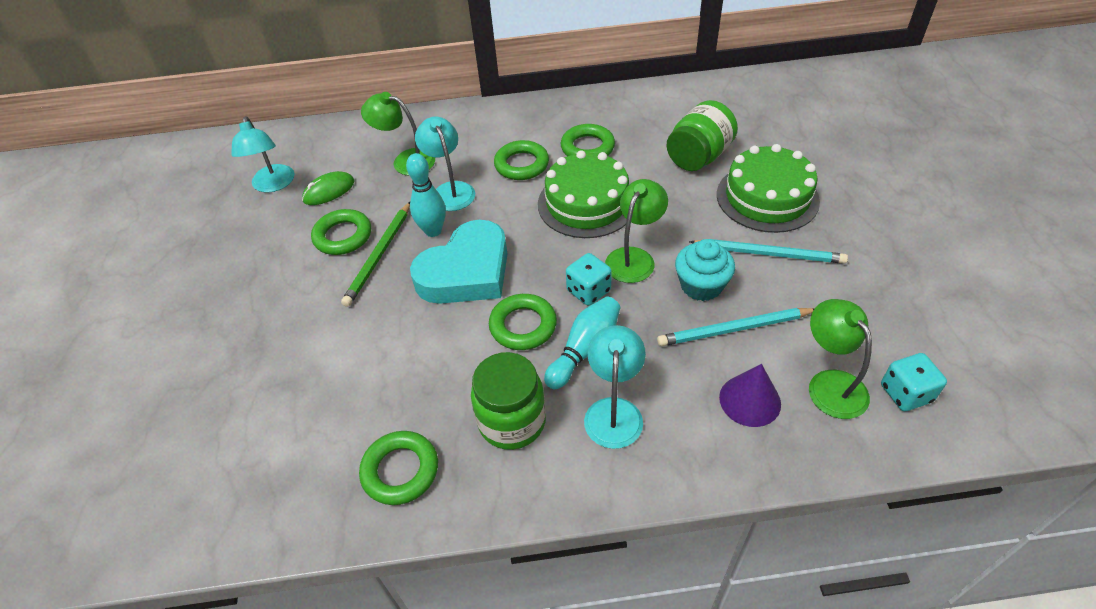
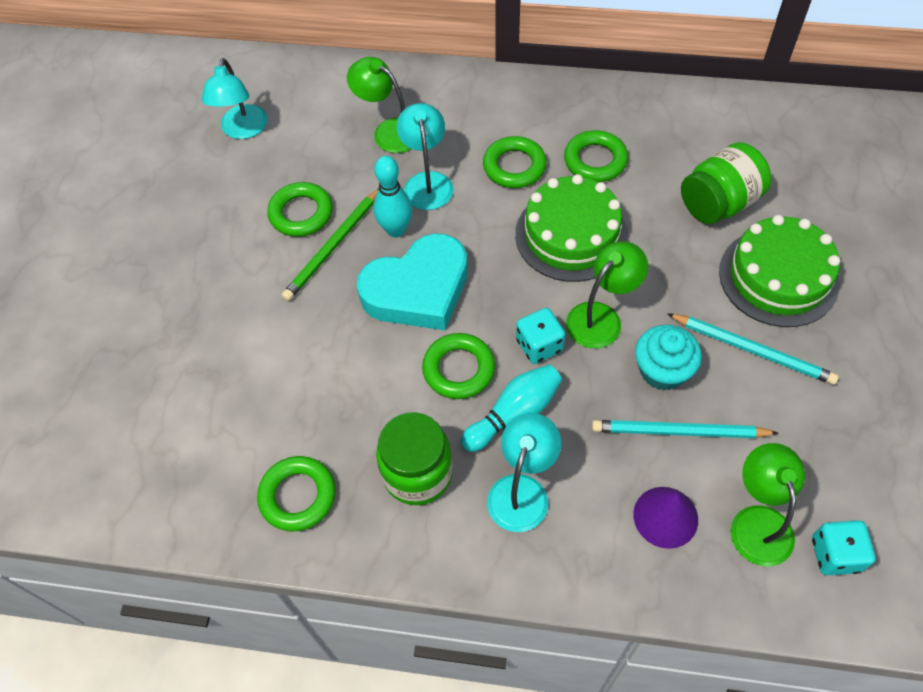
camera: 15 degrees right, 10 degrees up
(329, 191) = (299, 152): green mouse -> none

